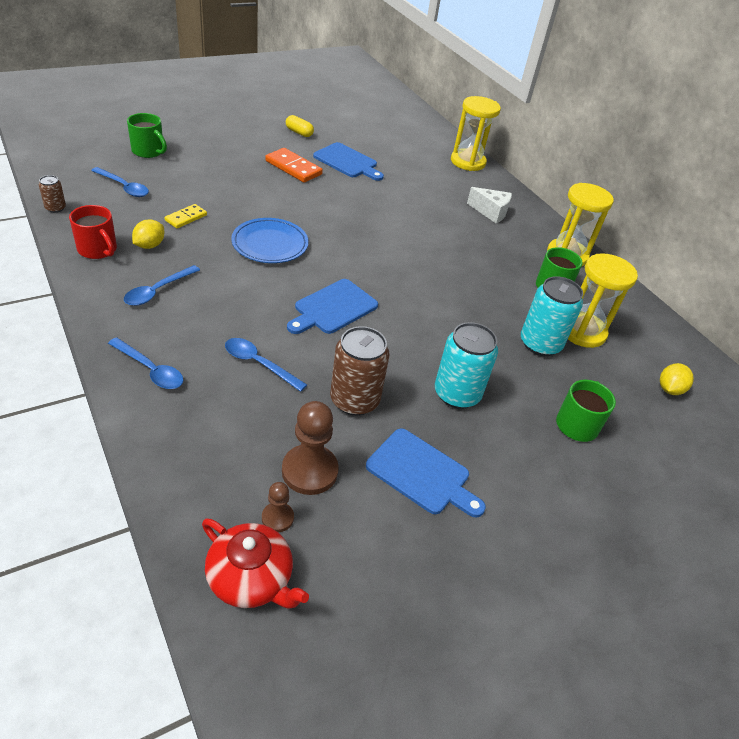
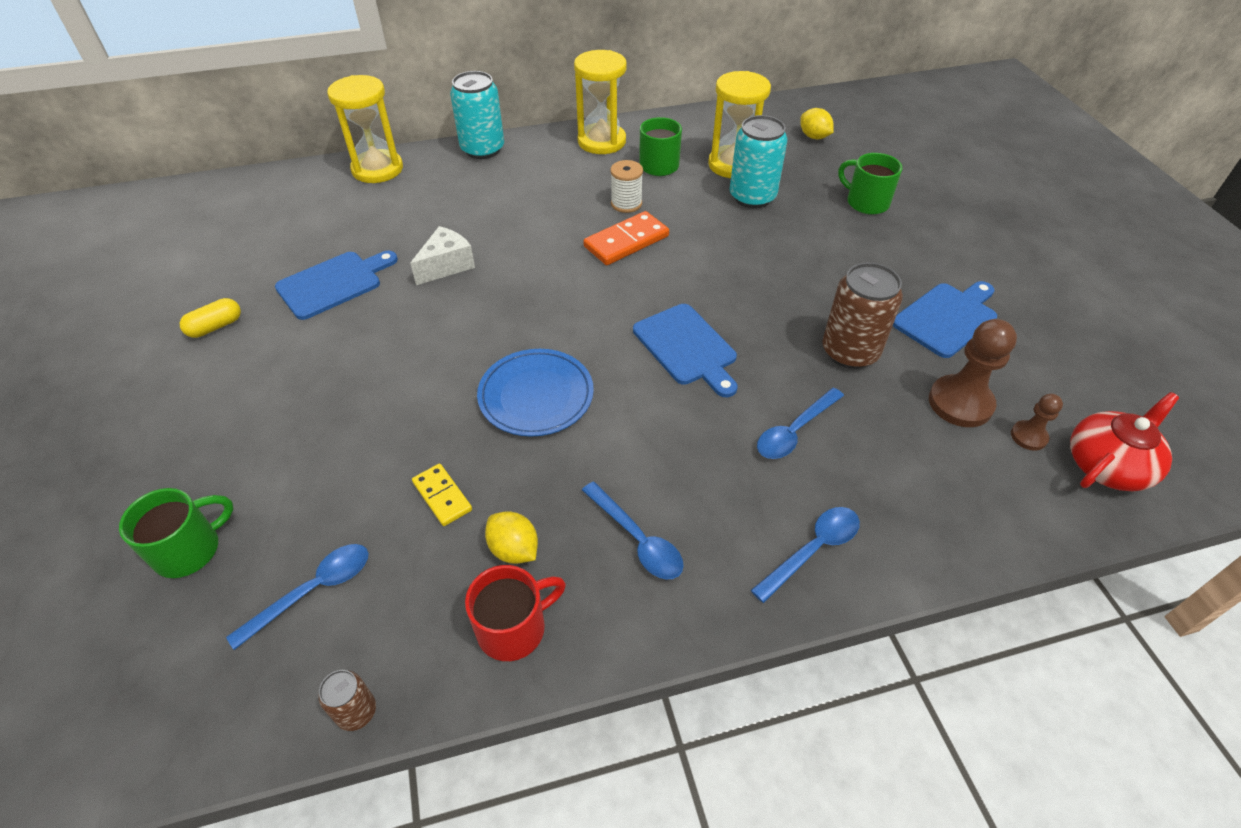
camera: 70 degrees left, 5 degrees up
(293, 168) = (328, 346): orange domino -> orange domino (626, 241)
(457, 394) = (832, 271): turquoise can -> turquoise can (482, 149)
(490, 272) = (626, 204): none -> white spool
(491, 212) = (503, 176): white cheese -> white cheese (446, 265)

